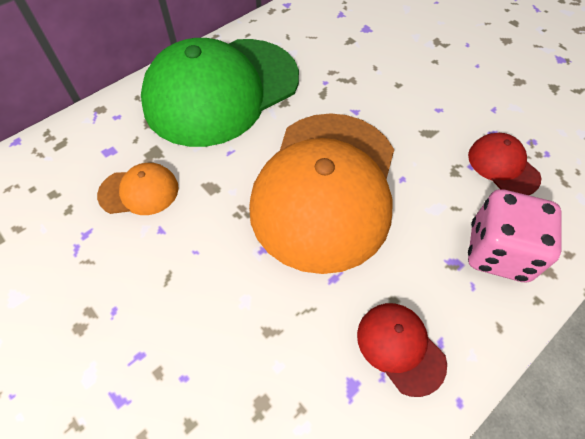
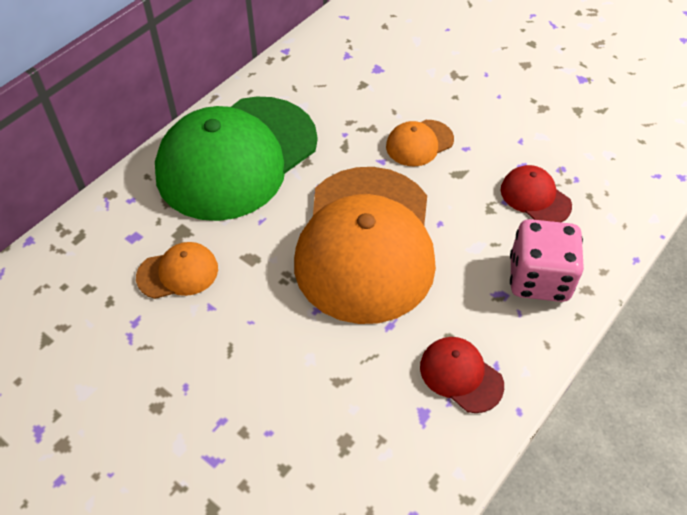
camera: 10 degrees left, 5 degrees down
(394, 99) = (419, 143): none -> orange cap

